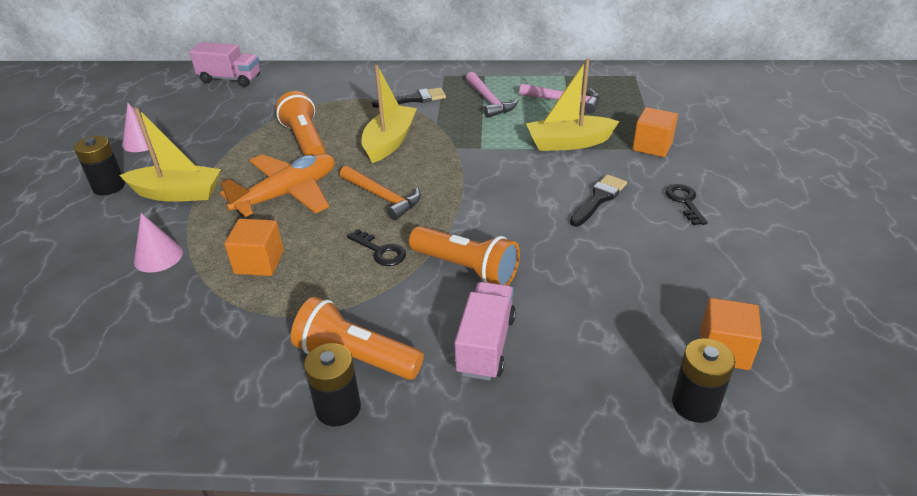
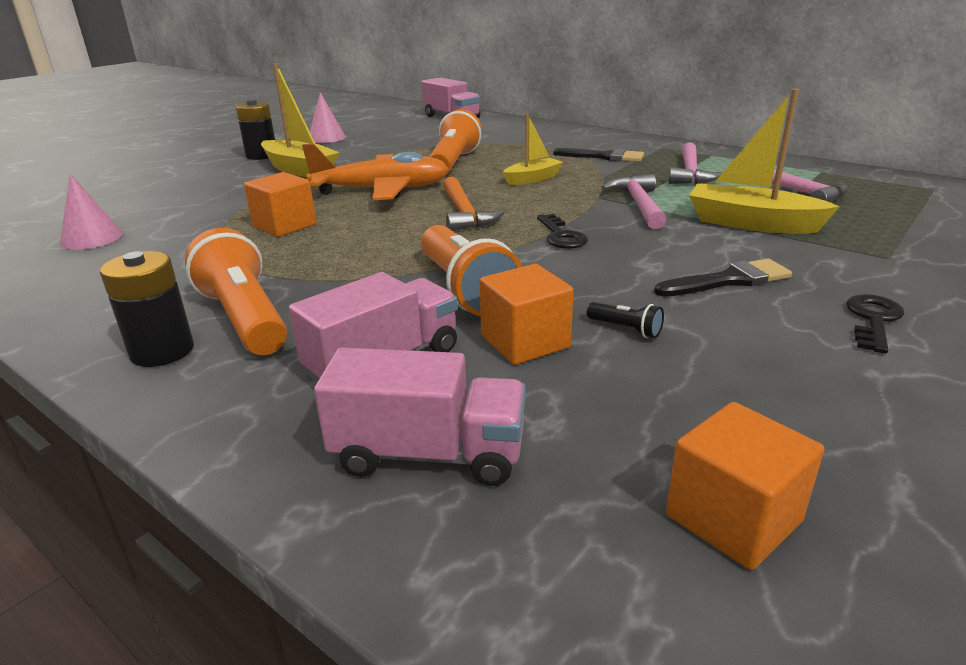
camera: 35 degrees right, 10 degrees down
(158, 256) = (221, 201): pink cone -> pink cone (92, 238)
(380, 251) = (399, 249): black key -> black key (561, 236)
(389, 142) = (532, 179): yellow boat -> yellow boat, size x0.61
(488, 146) = (638, 204): none -> pink hammer
(577, 388) = (428, 454): none -> pink truck
(583, 260) = (626, 329): none -> black flashlight
(652, 146) = (883, 254): orange cube -> orange cube (525, 342)
(695, 404) = (582, 567): black battery -> none

